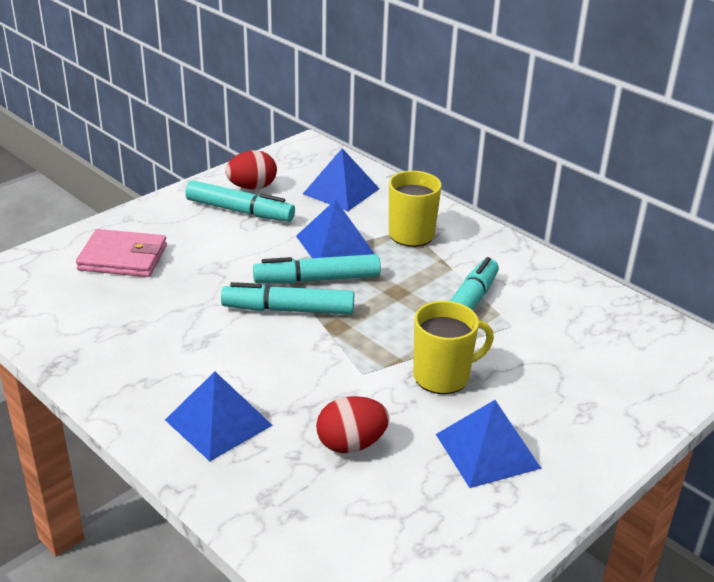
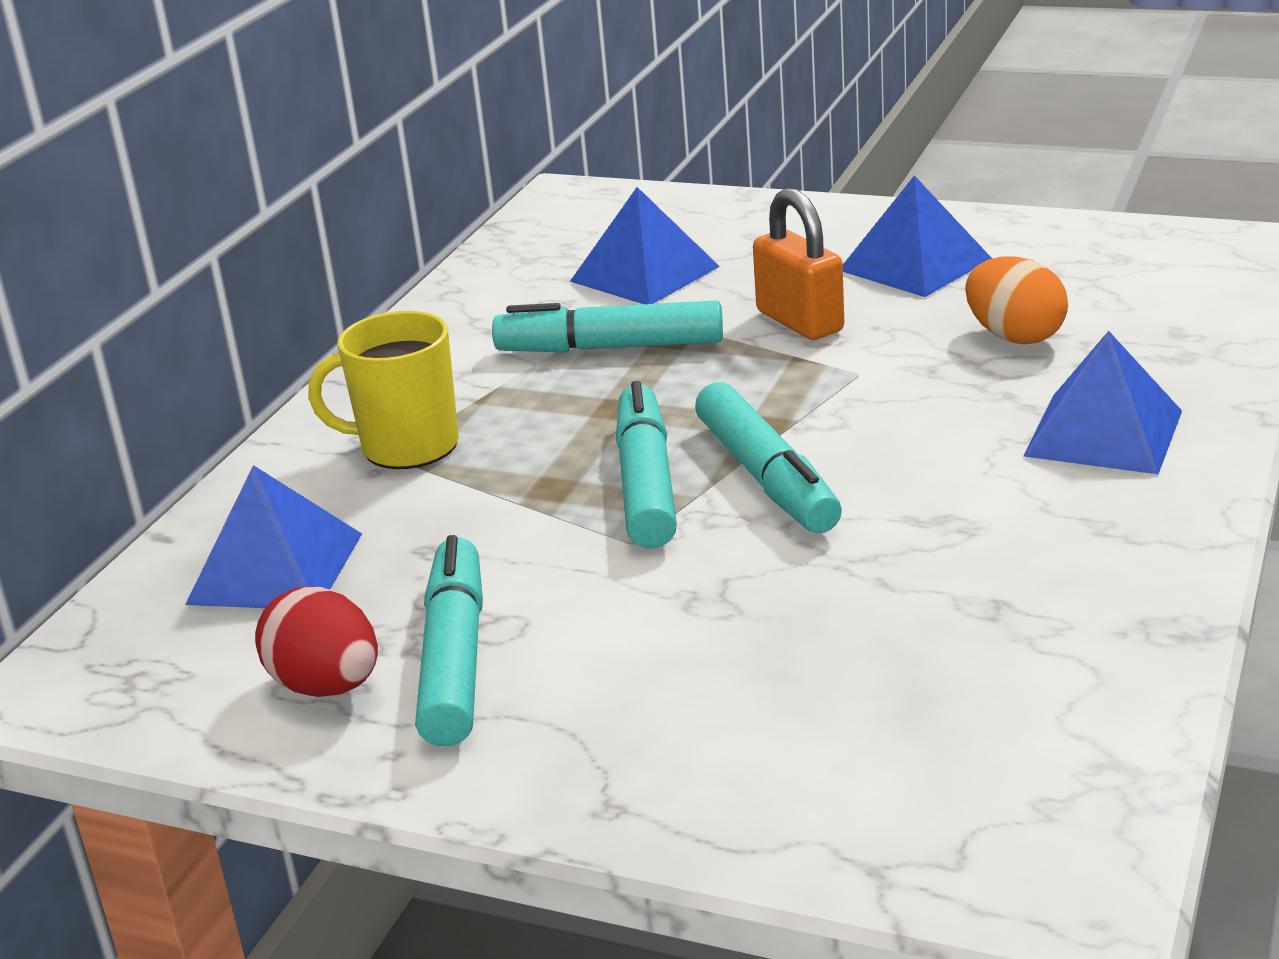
camera: 110 degrees left, 5 degrees down
(123, 258) = (781, 727): pink wallet -> none
(317, 279) = (646, 483): turquoise marker -> turquoise marker turned 150 degrees counterclockwise
(334, 245) = (509, 505): blue pyramid -> blue pyramid (645, 274)
(351, 444) = (1015, 337): red egg -> orange egg
(443, 376) = (800, 321): yellow mug -> orange padlock

